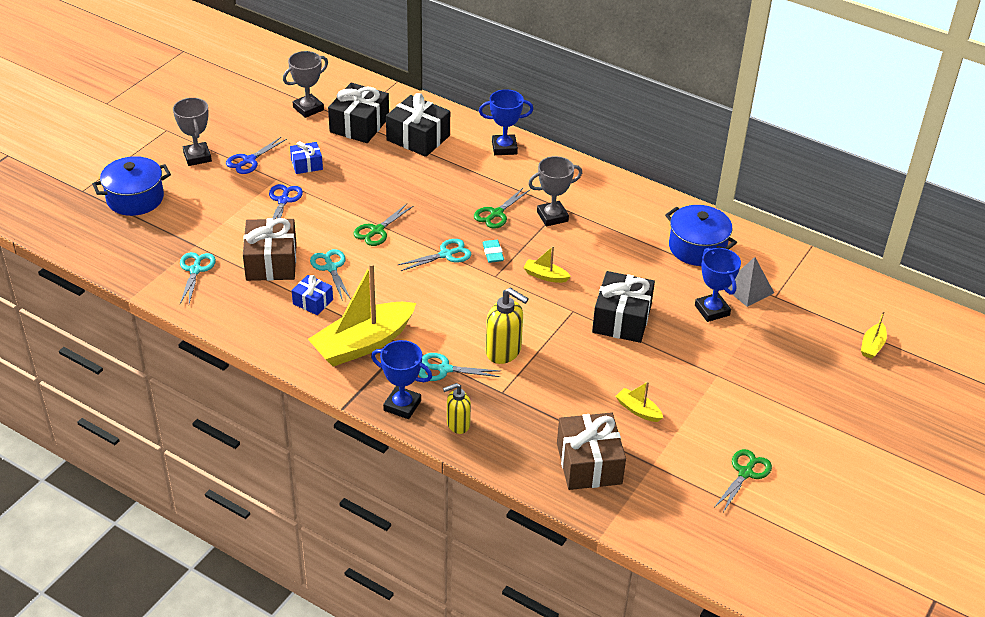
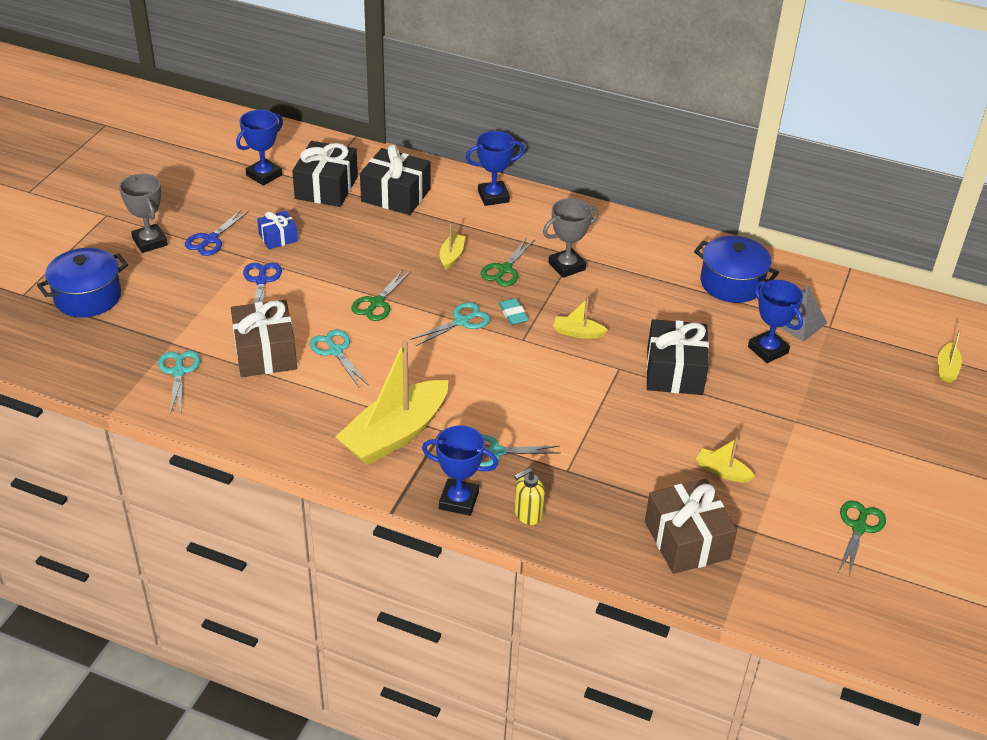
camera: 10 degrees left, 0 degrees up
(308, 108) = (264, 175): grey trophy -> blue trophy
(313, 302) = (325, 392): blue gift -> none
(453, 196) = (451, 256): none -> yellow boat
(504, 352) = (556, 424): yellow soap dispenser -> none

